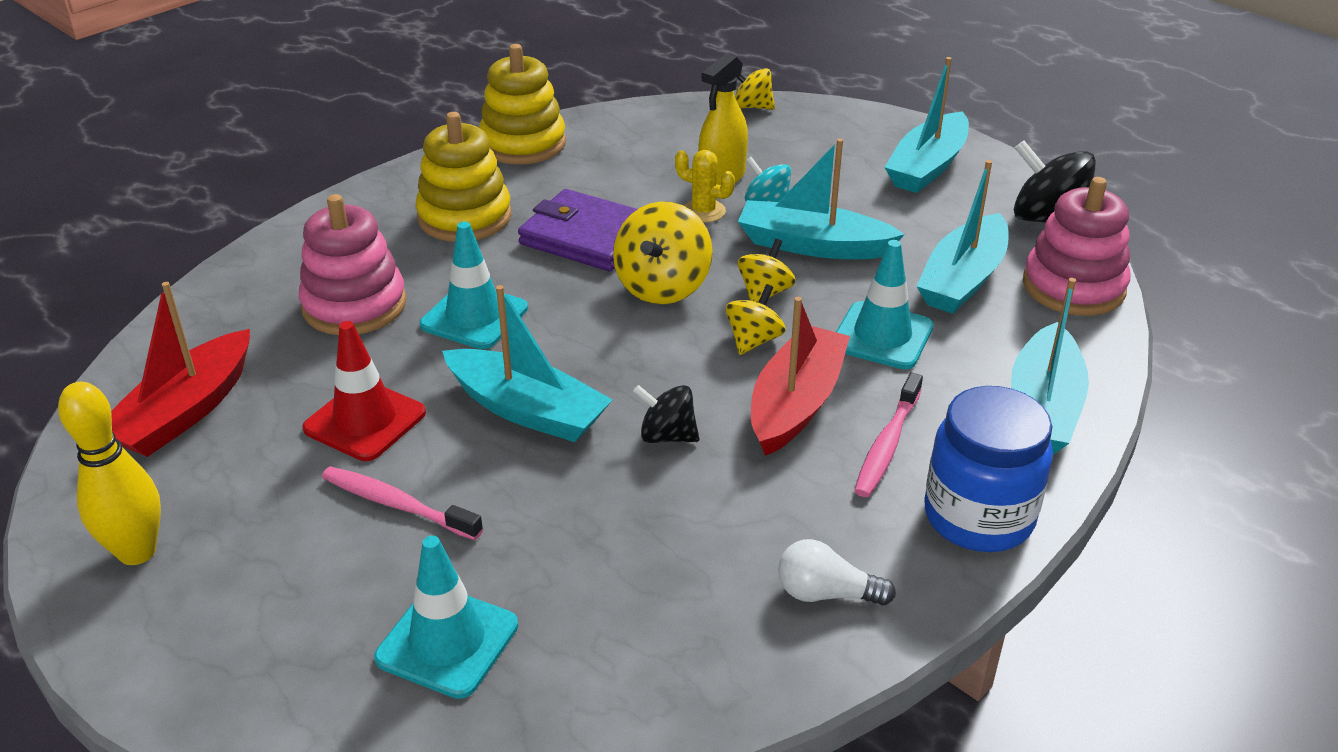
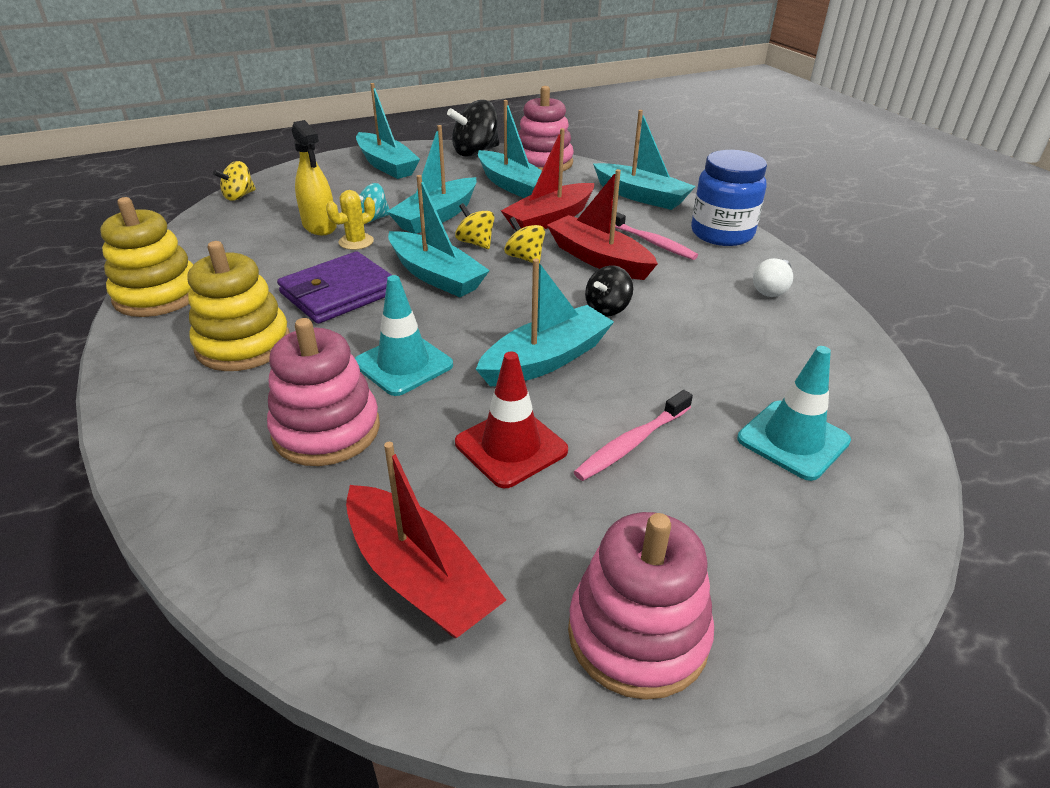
camera: 70 degrees left, 0 degrees up
(137, 552) = (637, 634): yellow bowling pin -> pink stacking toy
(663, 287) = (436, 276): yellow spinning top -> turquoise boat
(882, 336) = (549, 219): turquoise traffic cone -> red boat

